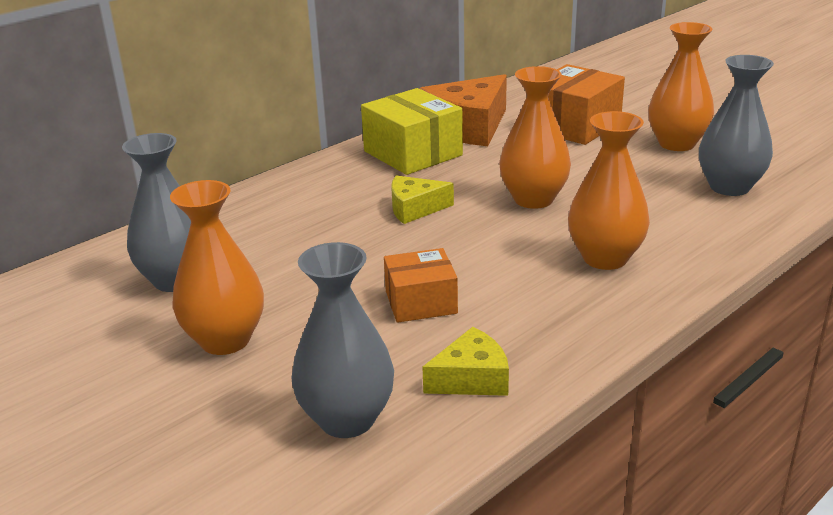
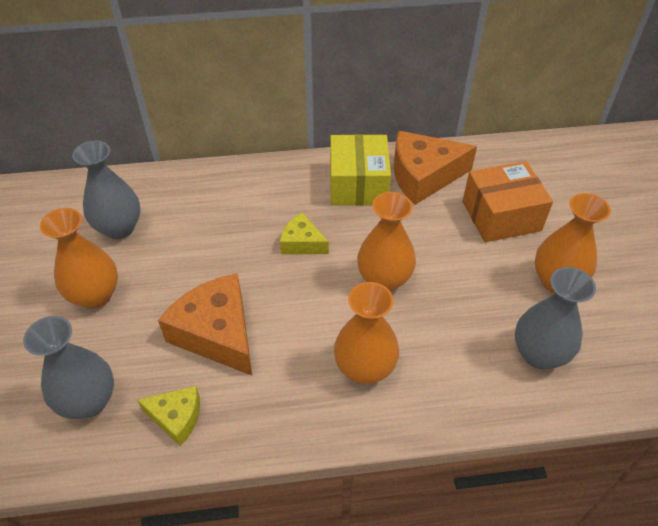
camera: 35 degrees right, 20 degrees up
(421, 302) = (217, 333): orange box -> orange cheese

